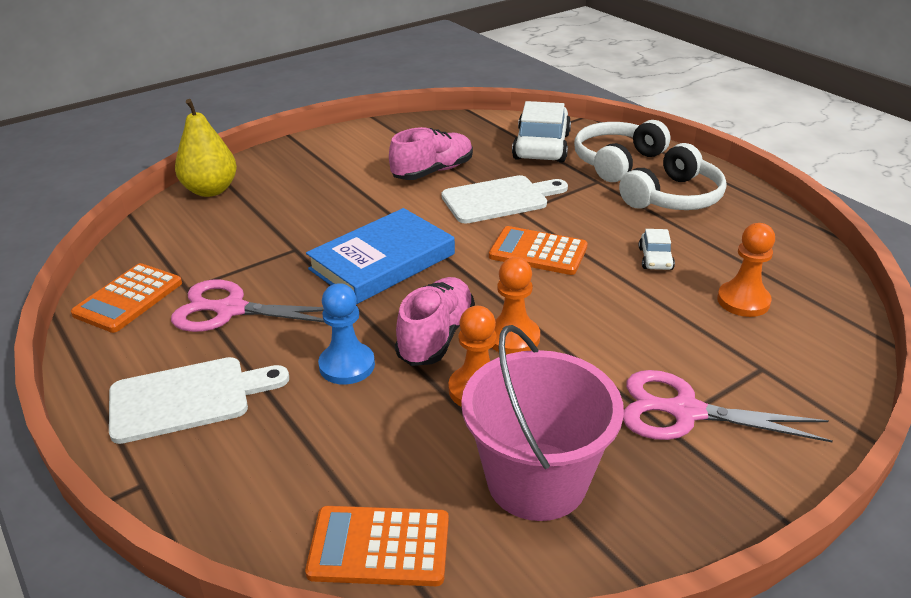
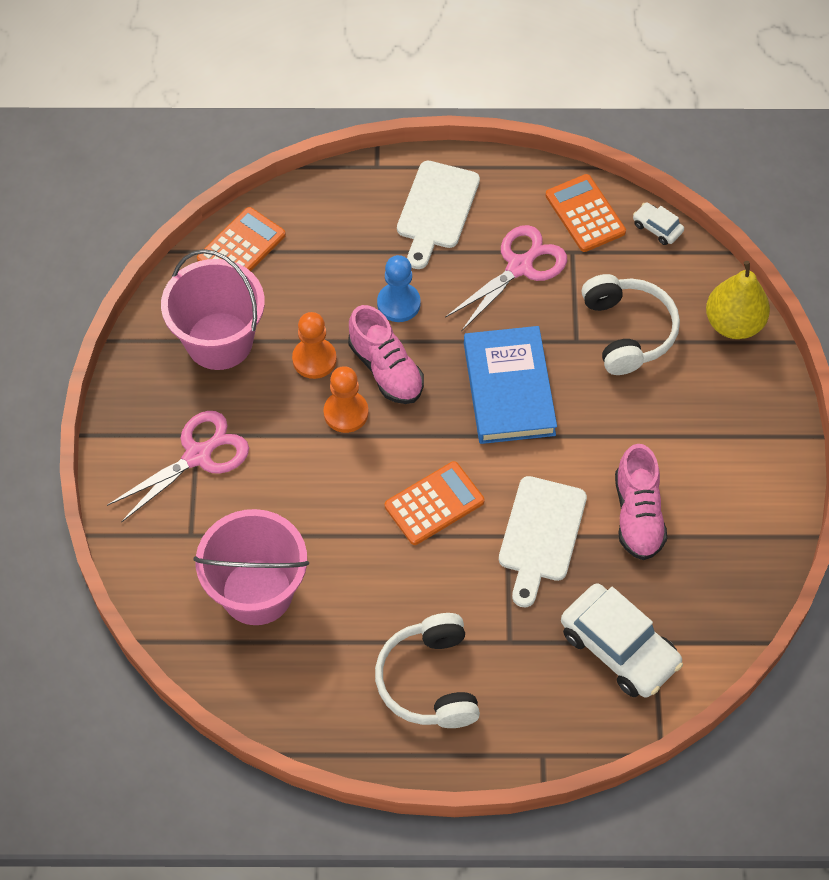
camera: 125 degrees right, 25 degrees up
(617, 161) = (533, 692): white headphones -> white headphones (627, 331)
(655, 259) = (355, 580): white car -> white car (657, 228)
(743, 301) = (257, 592): orange pawn -> pink bucket

